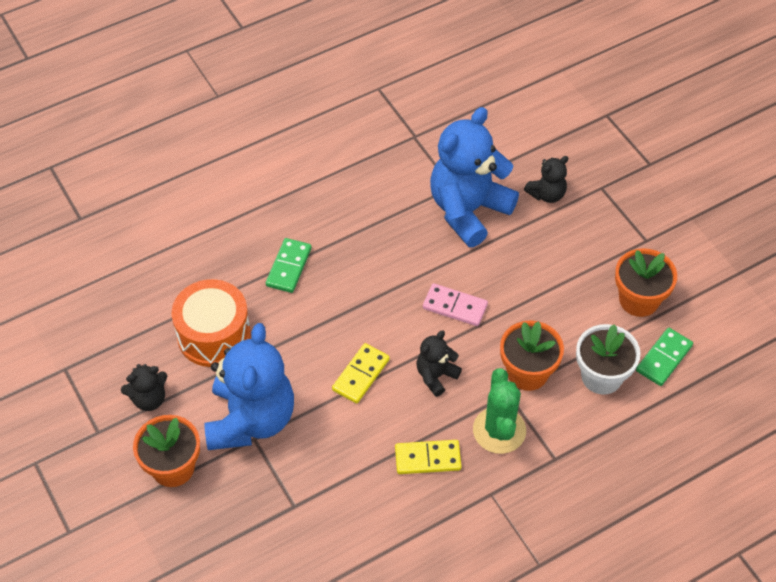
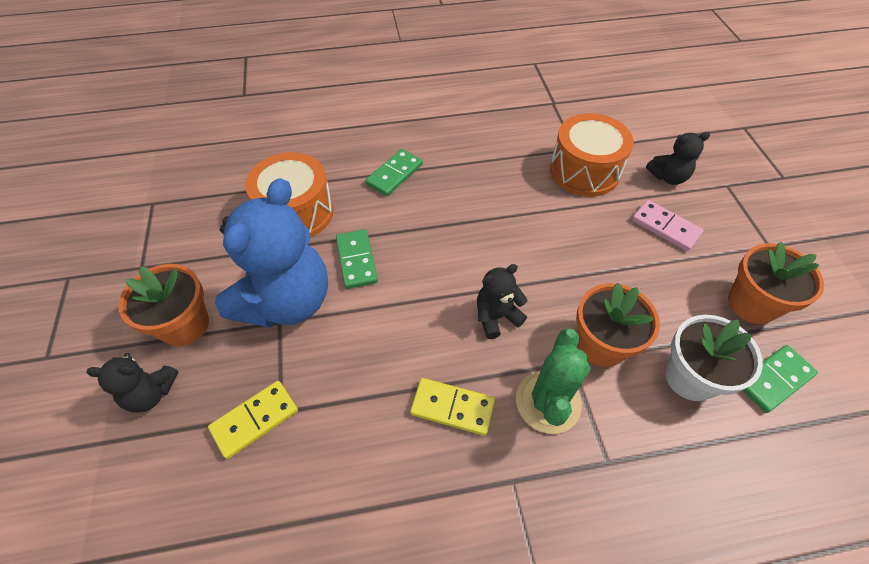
camera: 20 degrees right, 0 degrees up
(149, 399) = (205, 251): black teddy bear -> black teddy bear (151, 393)
(294, 364) = (356, 260): none -> green domino
(361, 375) = (418, 291): yellow domino -> yellow domino (255, 420)
(455, 306) = (541, 253): pink domino -> pink domino (665, 227)
(468, 210) = (584, 171): blue teddy bear -> orange drum

